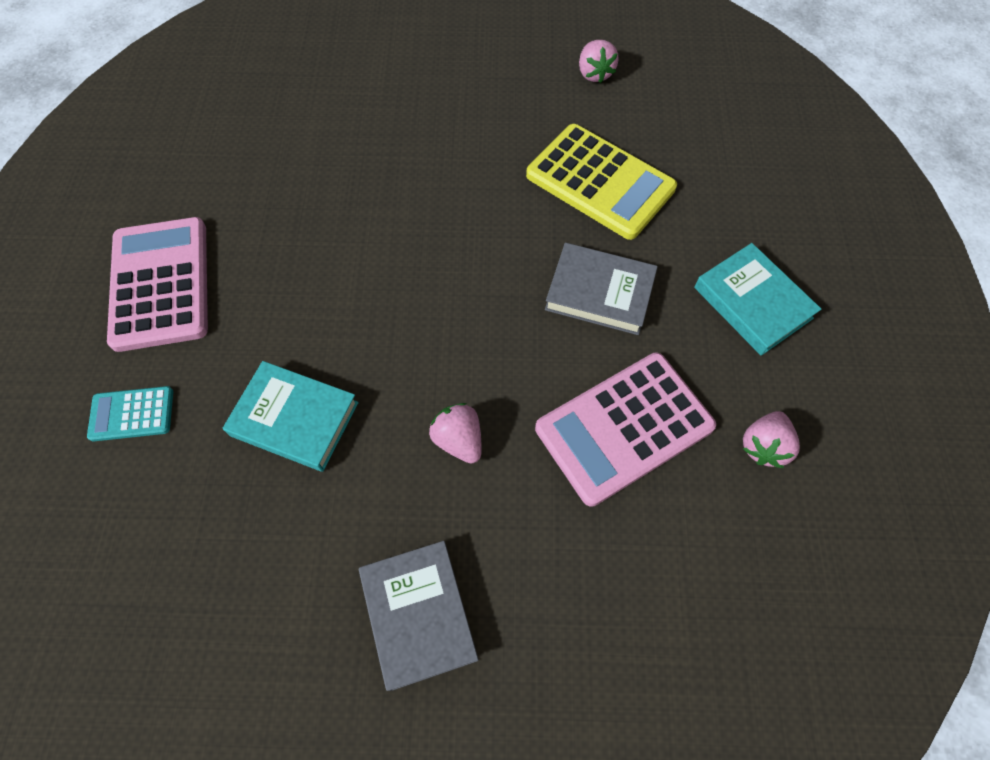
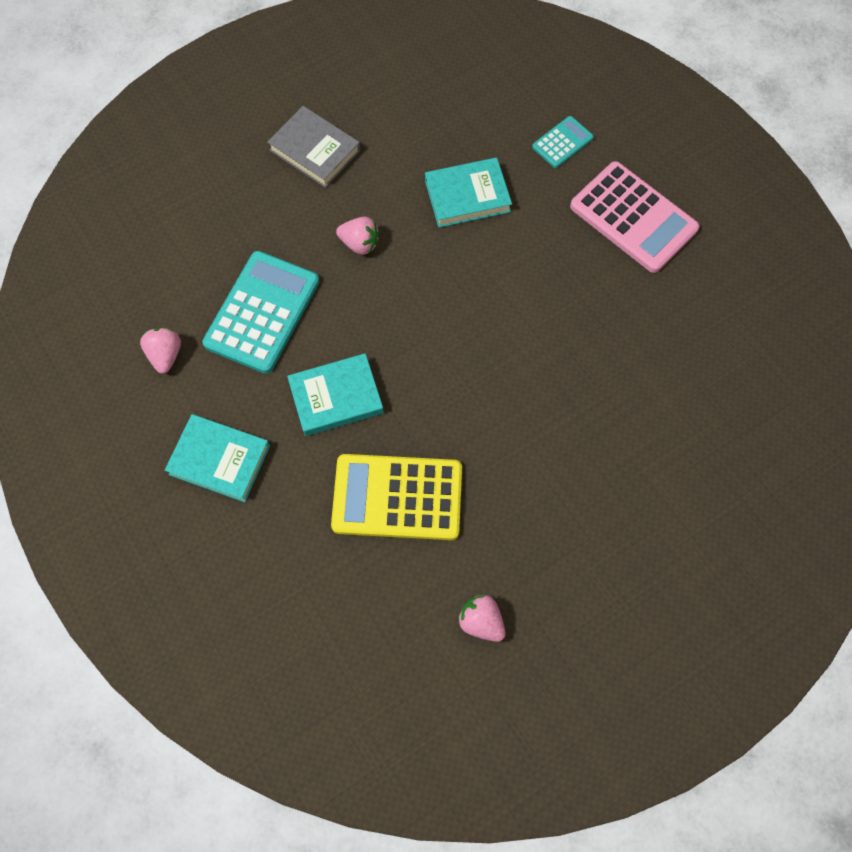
camera: 145 degrees right, 5 degrees up
(599, 292) = (336, 397): grey book -> turquoise book
(624, 428) = (262, 312): pink calculator -> turquoise calculator

